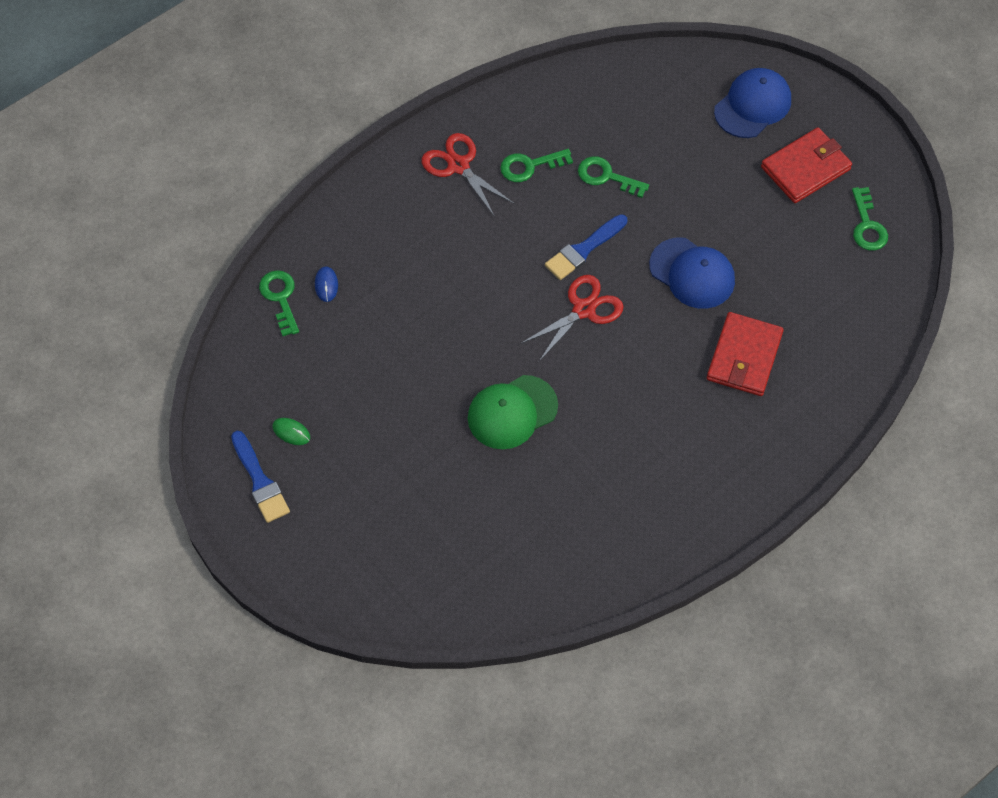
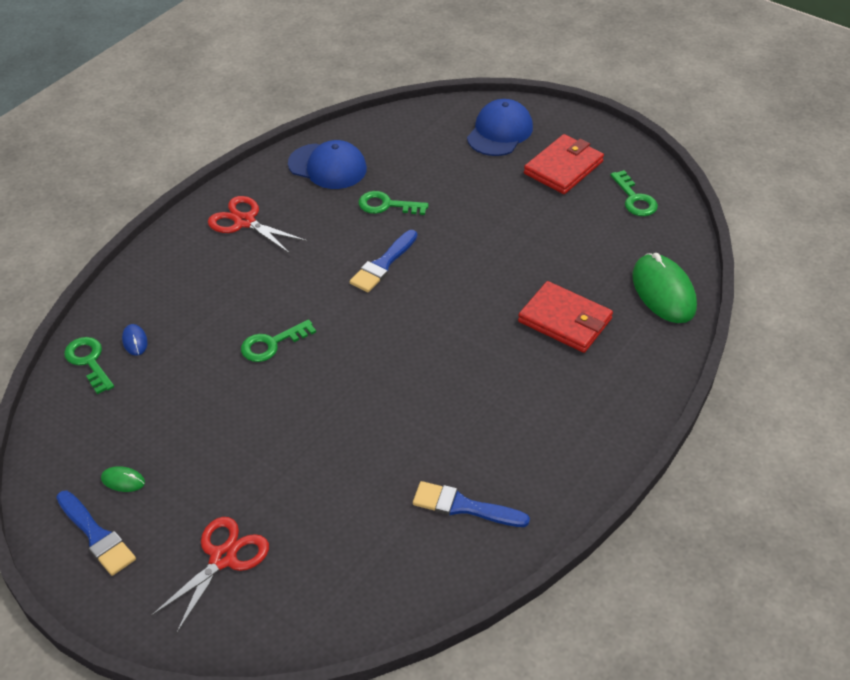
camera: 15 degrees left, 15 degrees down
(512, 412) = (353, 413): green cap -> none
(530, 166) = (313, 210): green key -> green key (272, 344)
(584, 310) = (398, 312): red scissors -> red scissors (223, 558)
(587, 532) = (464, 506): none -> blue brush
(692, 273) = (491, 264): blue cap -> blue cap (327, 166)
(744, 357) = (565, 320): red wallet -> red wallet turned 60 degrees counterclockwise
(855, 346) = (663, 291): none -> green mouse

